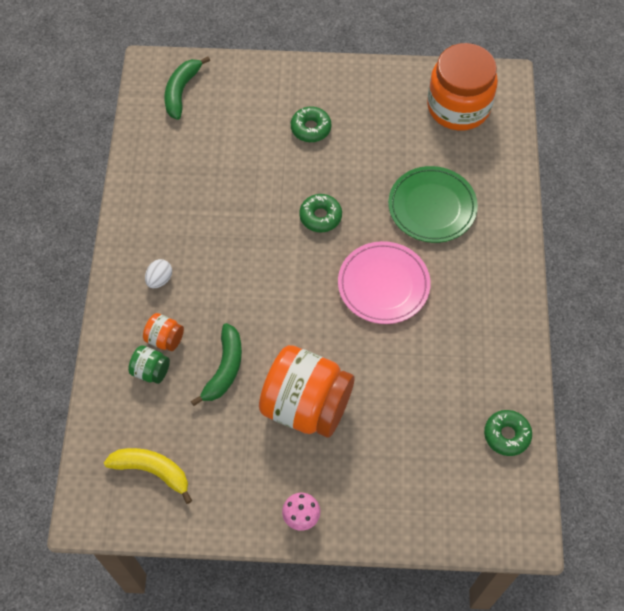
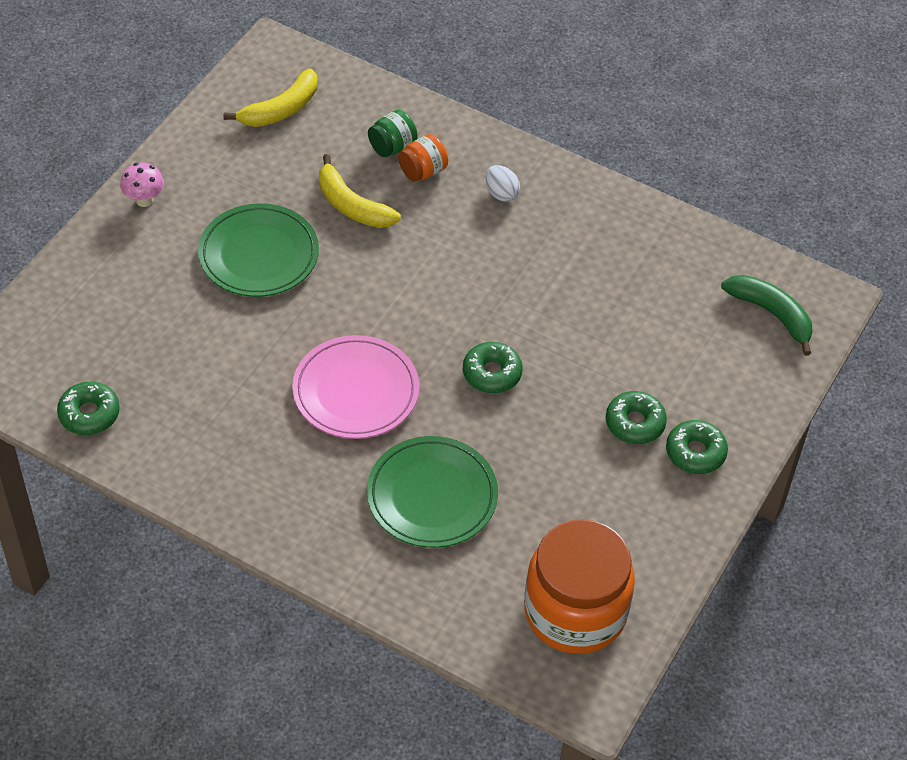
camera: 115 degrees right, 10 degrees down
(224, 369) = (352, 205): green banana -> yellow banana
(306, 405) = (259, 255): orange jar -> green plate
(313, 92) = (695, 452): none -> green donut

